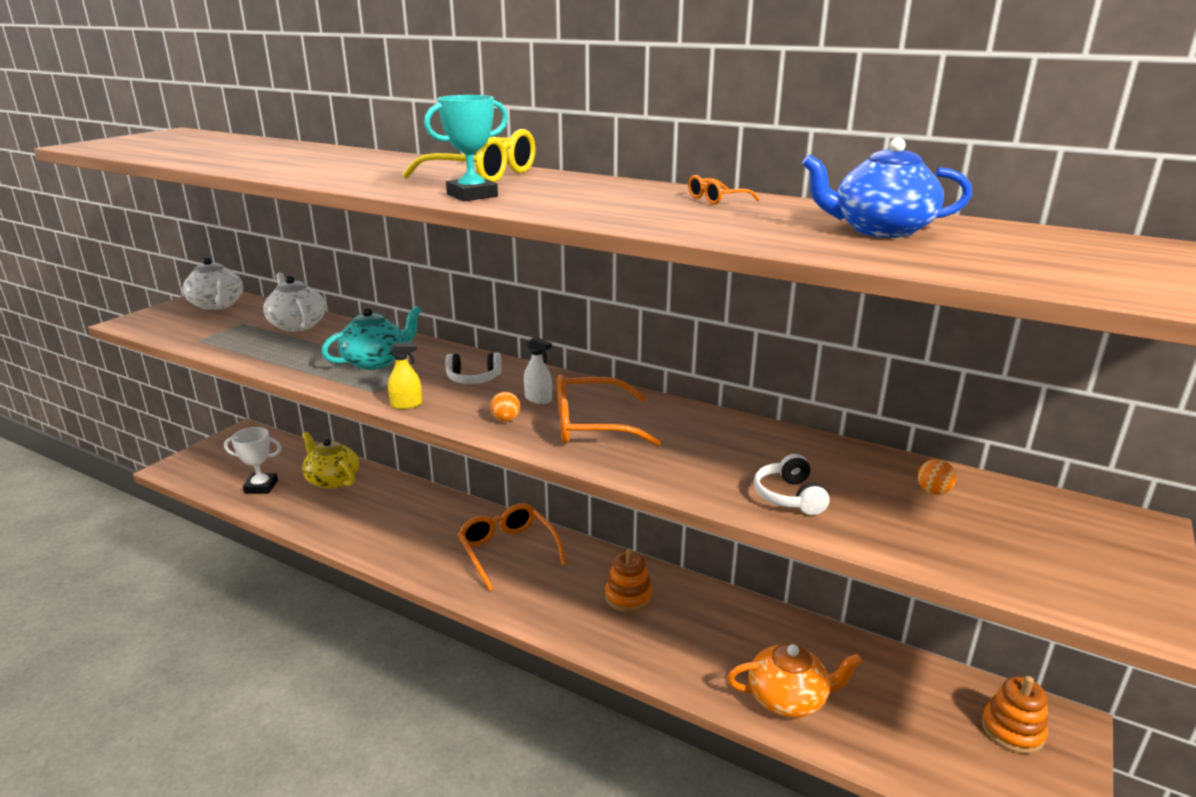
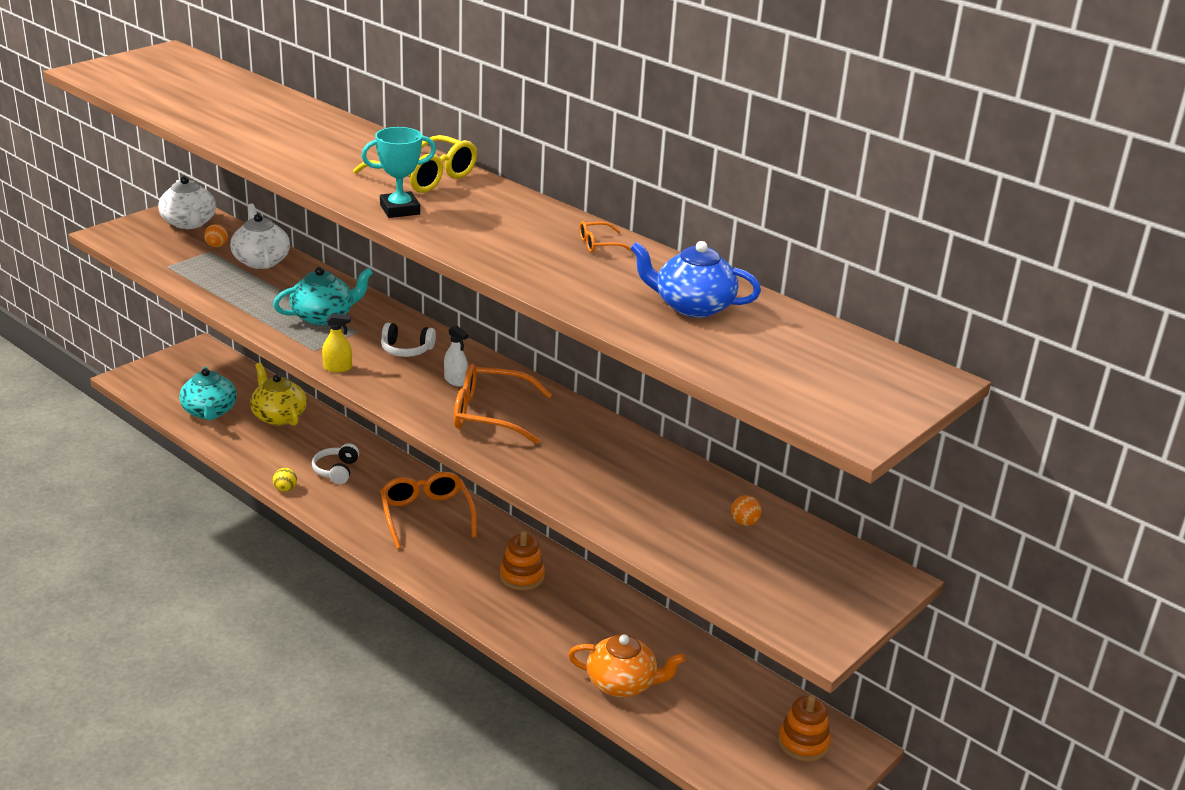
camera: 10 degrees right, 5 degrees up
(261, 486) = (209, 412): white trophy -> turquoise teapot
(355, 549) = (285, 489): none -> yellow ball
(505, 420) = (418, 397): orange ball -> orange ball (217, 246)
(789, 497) = (619, 506): white headphones -> white headphones (336, 470)

